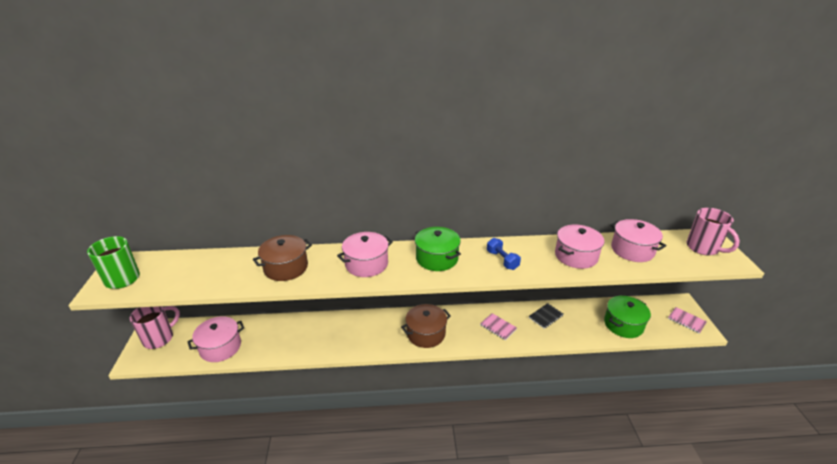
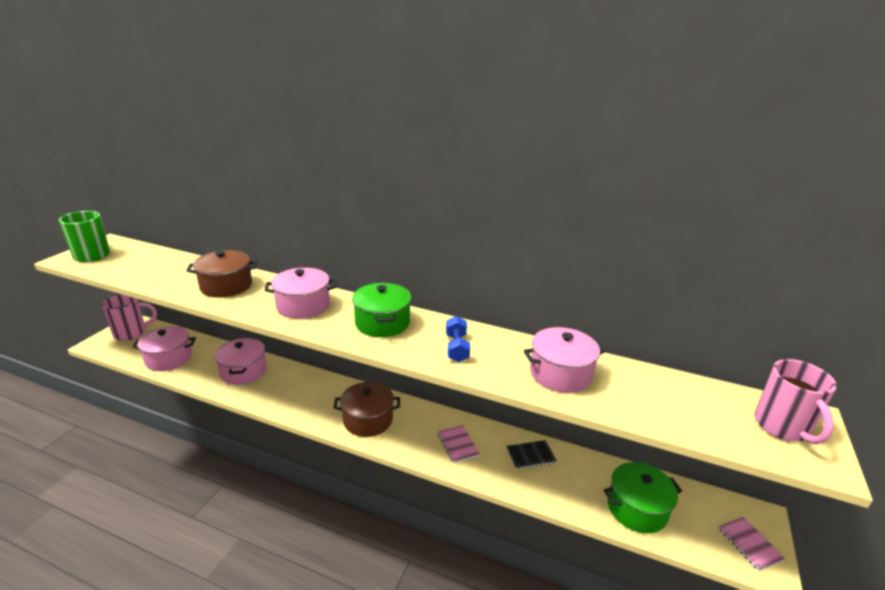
camera: 25 degrees right, 5 degrees down
(632, 250) = (654, 392): pink pot -> pink pot (243, 371)

